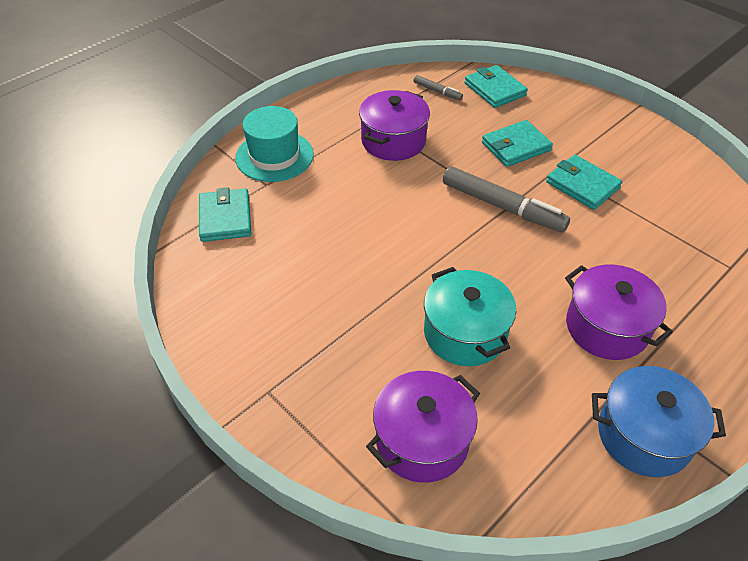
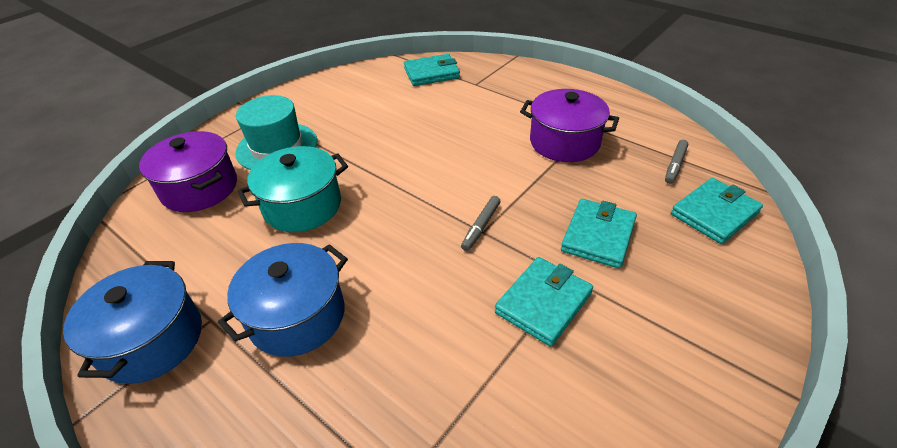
camera: 85 degrees right, 5 degrees down
(274, 156) = (513, 82): turquoise hat -> turquoise hat (277, 147)
(502, 207) = (481, 226): grey marker -> grey marker, size x0.49
(516, 146) = (598, 236): turquoise wallet -> turquoise wallet turned 60 degrees clockwise
(607, 327) = (297, 316): purple pot -> blue pot

